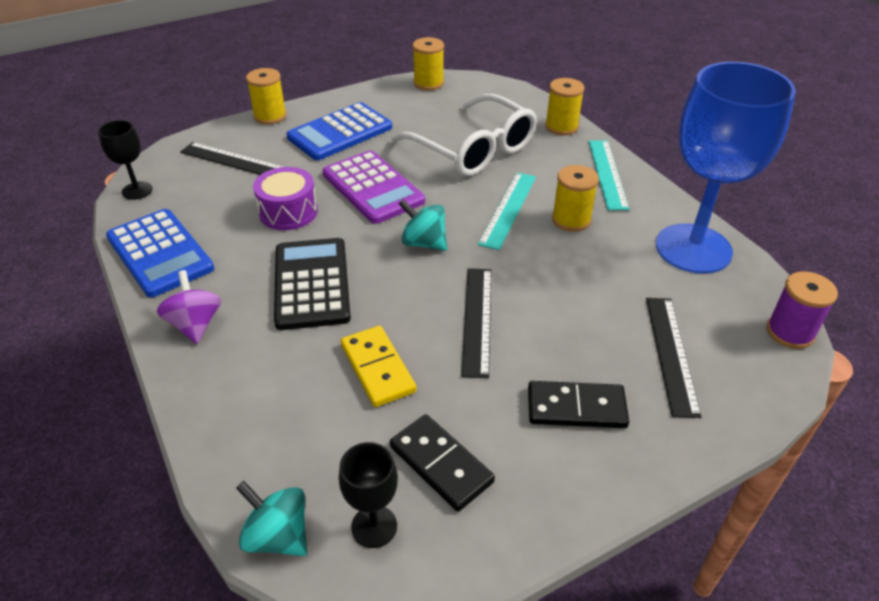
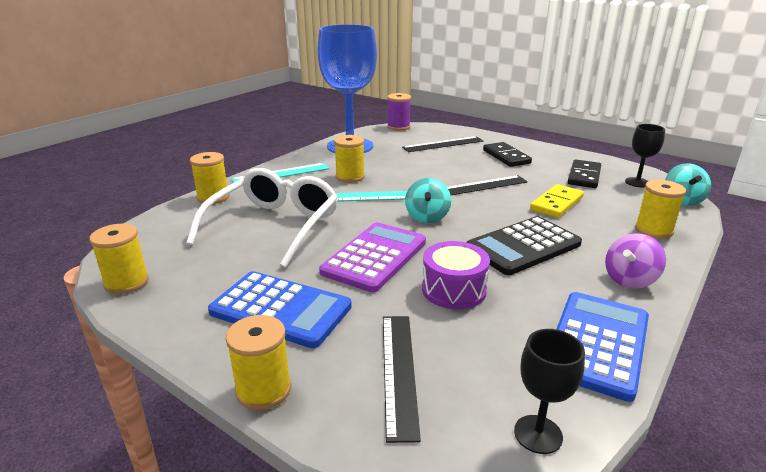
camera: 115 degrees left, 15 degrees down
(244, 419) = (653, 230): none -> yellow spool

